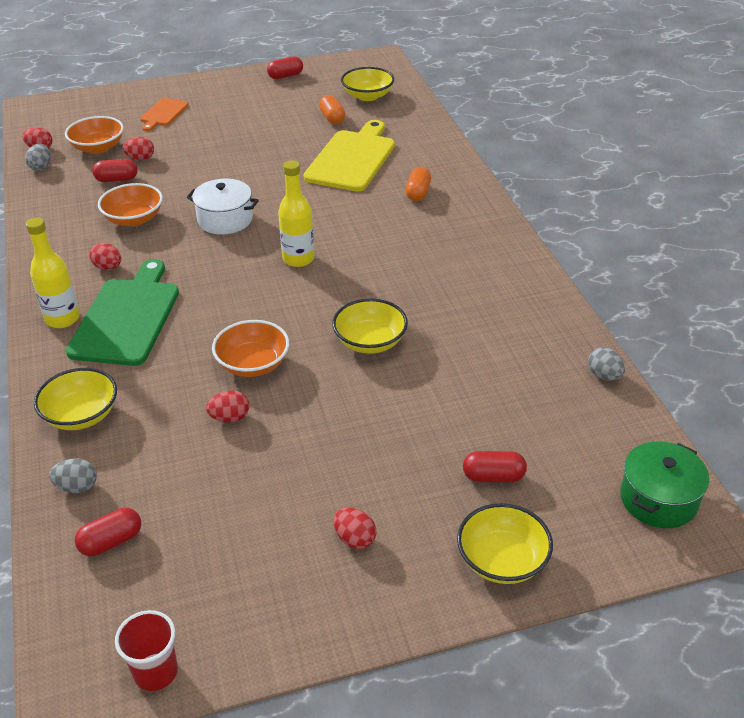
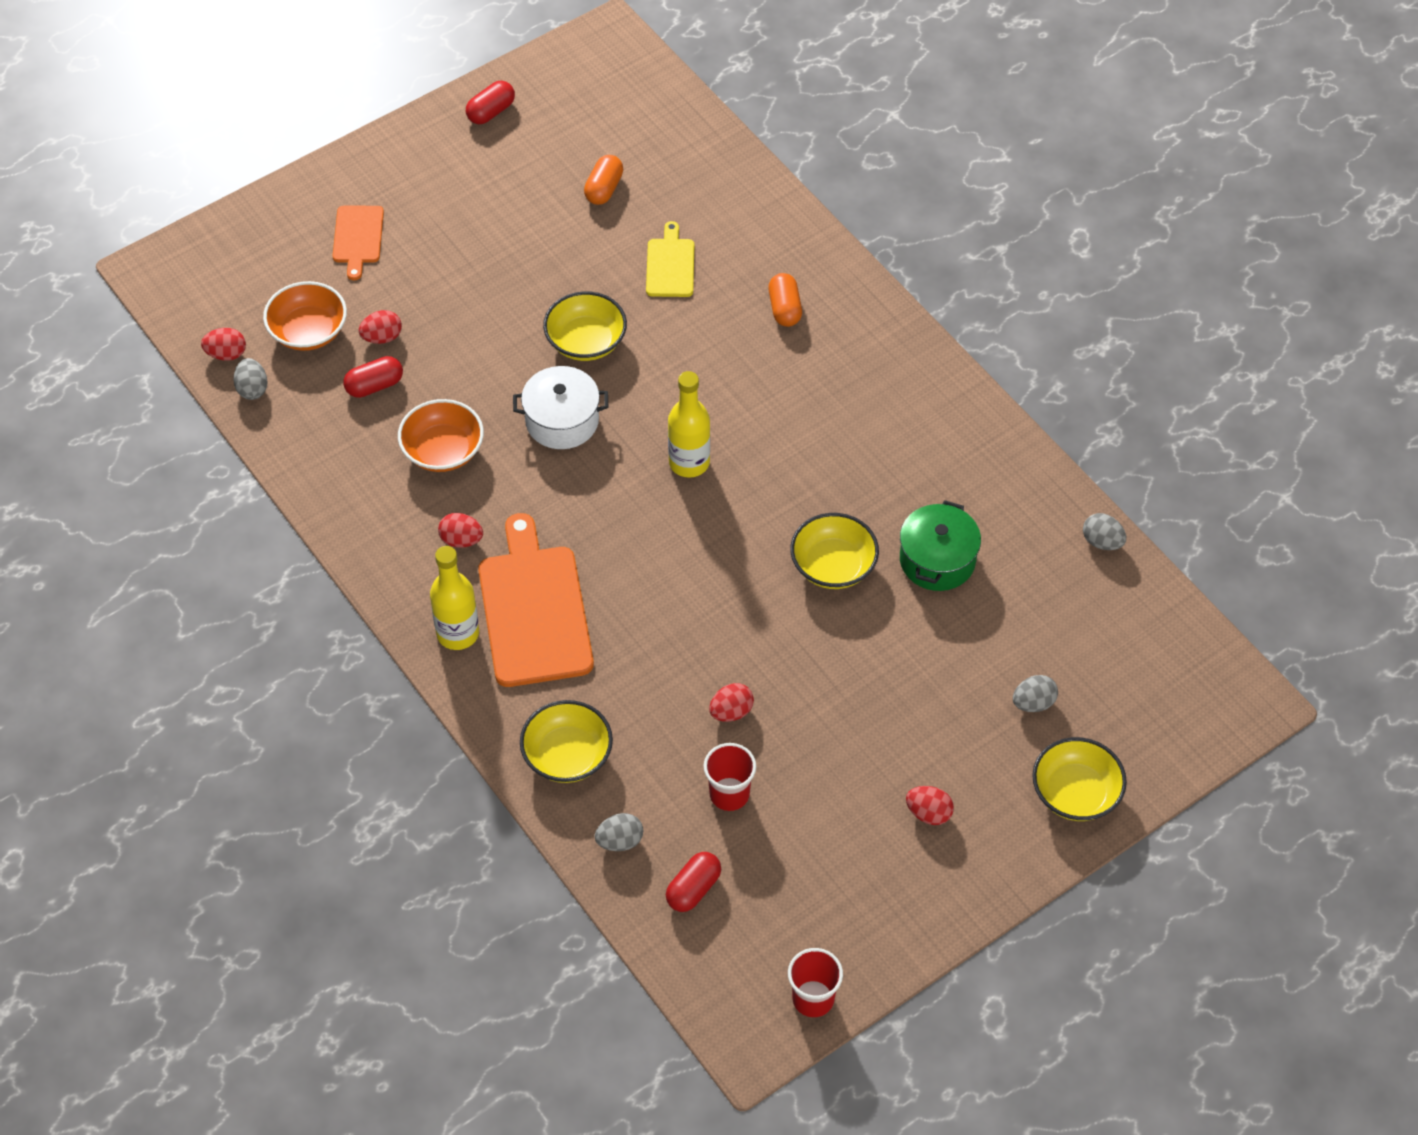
camera: 20 degrees left, 15 degrees up
(127, 317) = (534, 610): green cutting board -> orange cutting board
(190, 476) = (729, 794): none -> red cup
(253, 364) = (718, 634): orange bowl -> none
(332, 118) = (604, 189): orange capsule -> orange capsule turned 60 degrees clockwise
(352, 158) = (670, 265): yellow cutting board -> yellow cutting board, size x0.52
(367, 96) = (631, 129): yellow bowl -> yellow bowl (586, 342)
(493, 476) = (1033, 703): red capsule -> grey egg
(658, 499) = (1199, 682): green pot -> green pot (937, 560)

